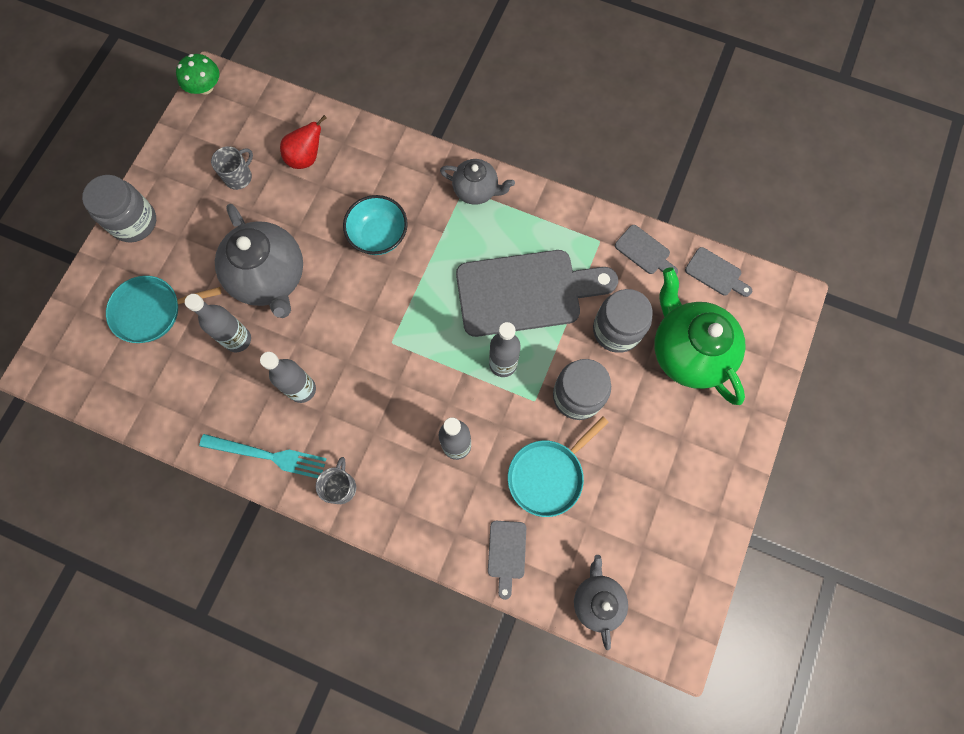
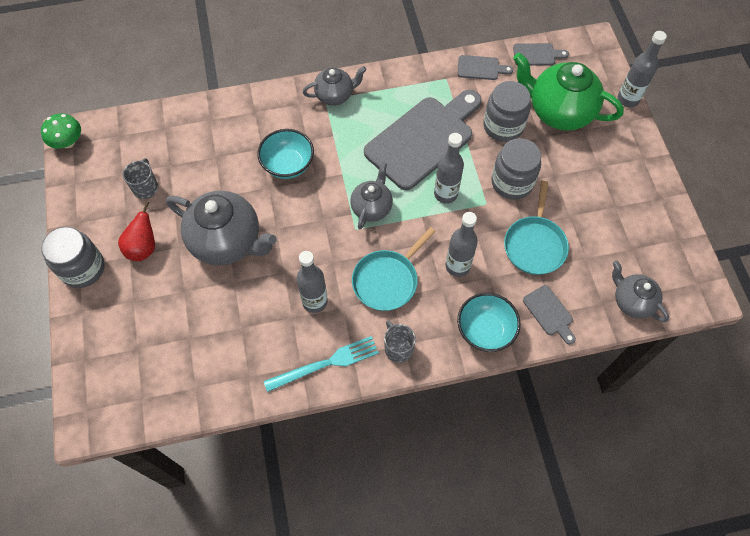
camera: 35 degrees left, 10 degrees down
(151, 311) = (149, 322): turquoise pan -> turquoise pan (387, 280)
(238, 339) = (236, 299): grey bottle -> grey bottle (628, 99)
(306, 158) = (189, 145): red pear -> red pear (143, 248)
(423, 331) = (372, 207): none -> grey teapot
(432, 526) = (485, 330): none -> turquoise bowl

